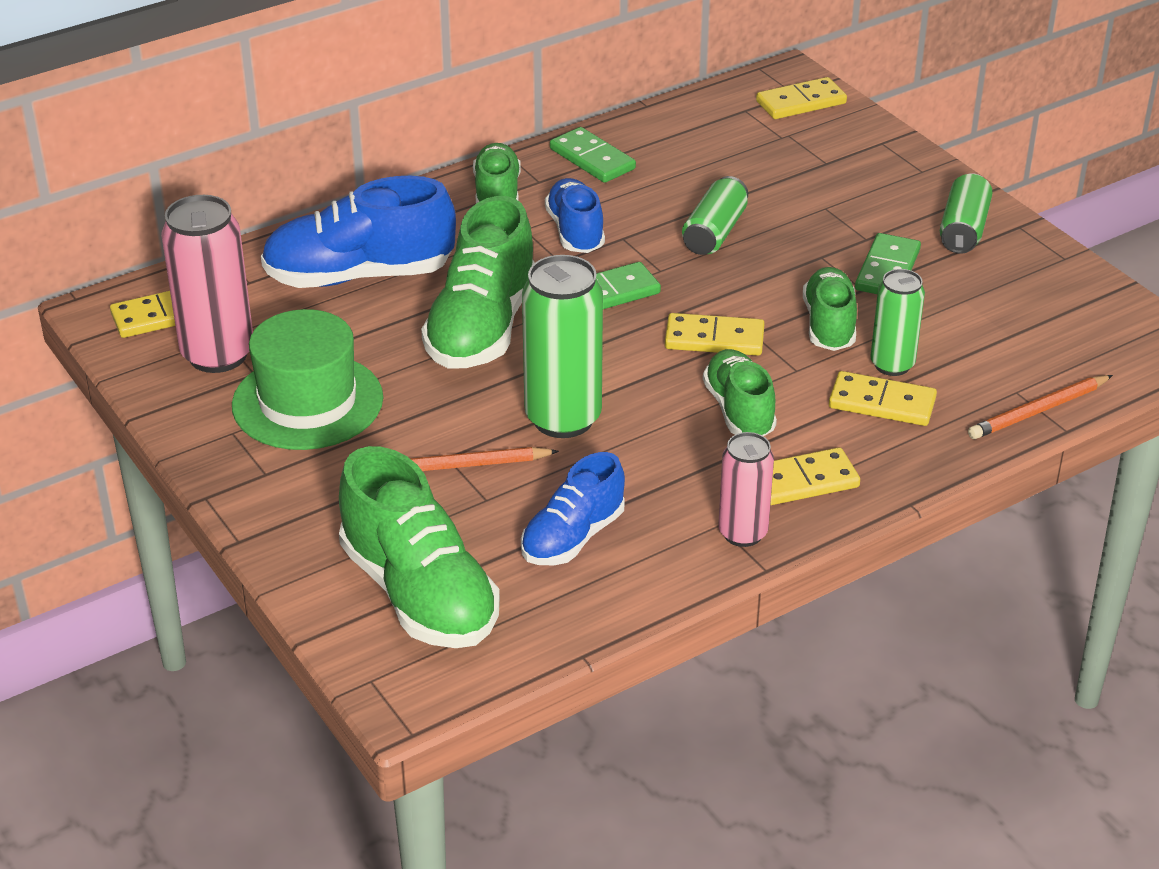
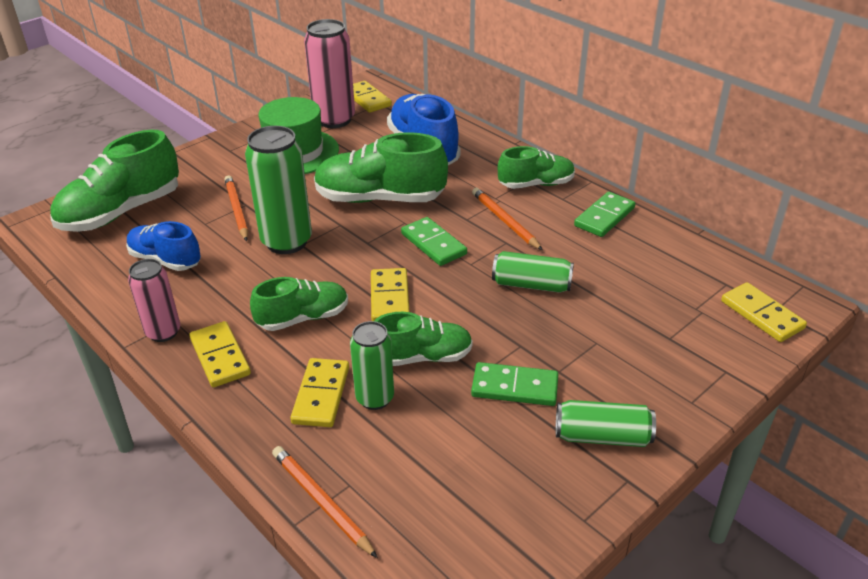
camera: 80 degrees right, 0 degrees up
(575, 232) = (505, 221): blue shoe -> orange pencil

